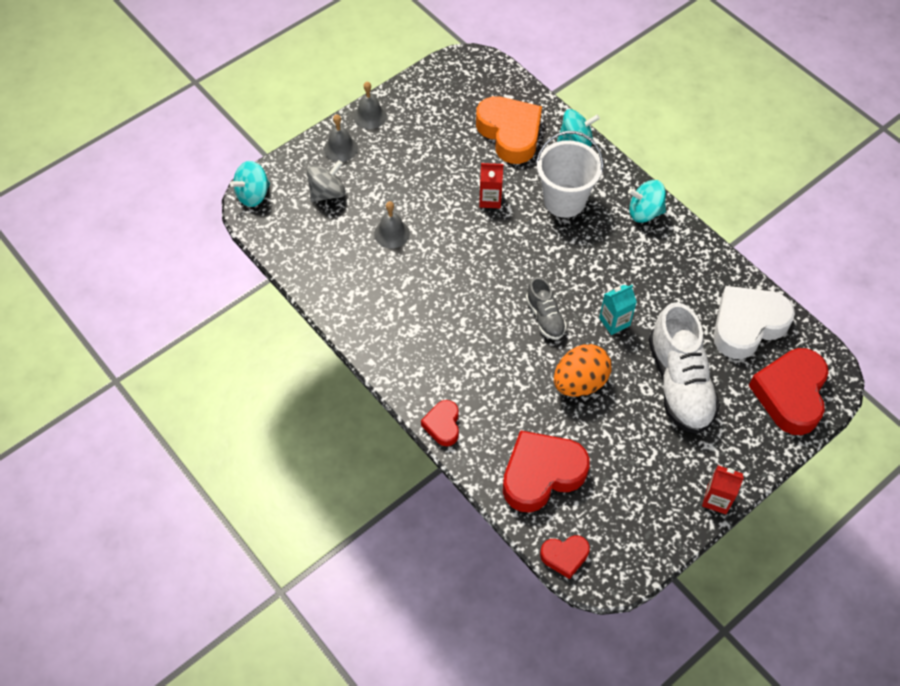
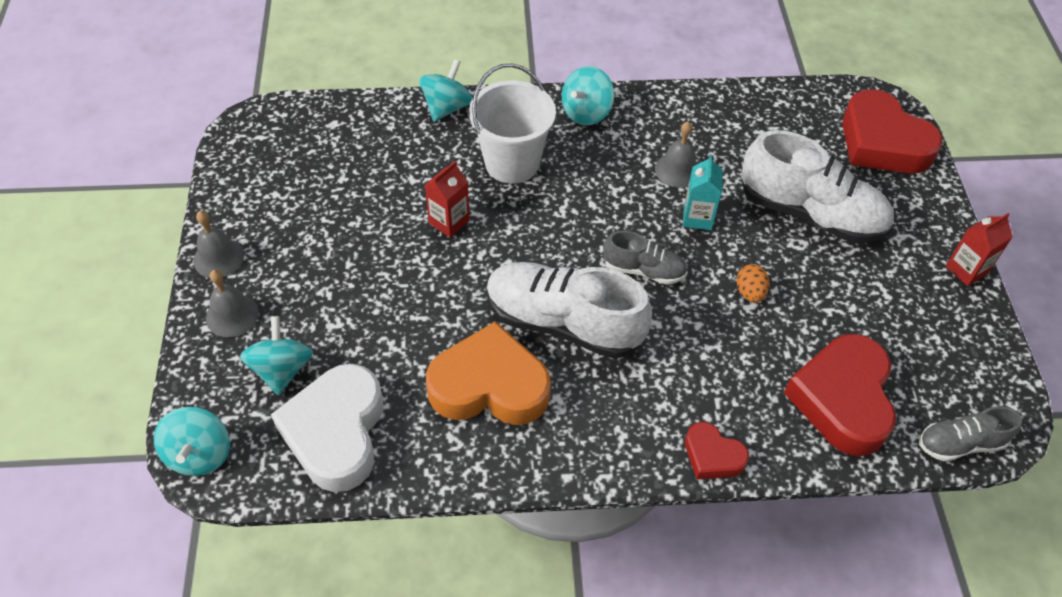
camera: 55 degrees left, 5 degrees down
(327, 193) = (282, 369): grey spinning top -> turquoise spinning top
(392, 233) = (405, 341): grey bell -> grey bell (677, 170)
(469, 299) = (563, 323): none -> white shoe
(510, 133) = (381, 152): orange heart -> orange heart (489, 385)
(564, 556) = (960, 443): red heart -> grey shoe
(580, 382) = (750, 292): orange egg -> orange egg, size x0.51
(747, 325) = (782, 123): white heart -> white heart (336, 432)

